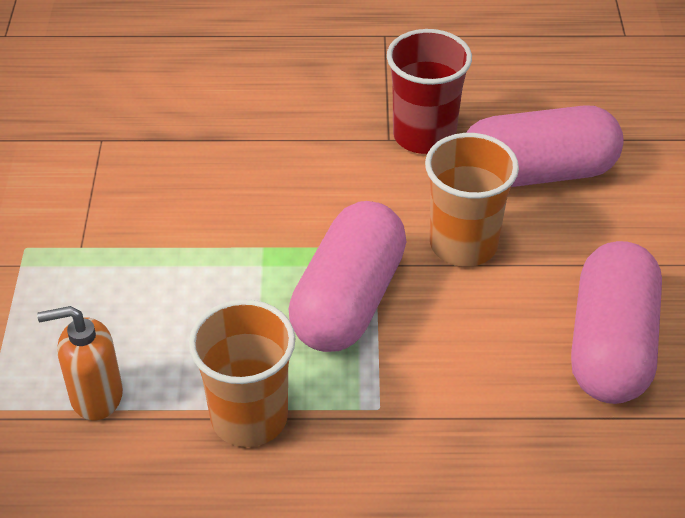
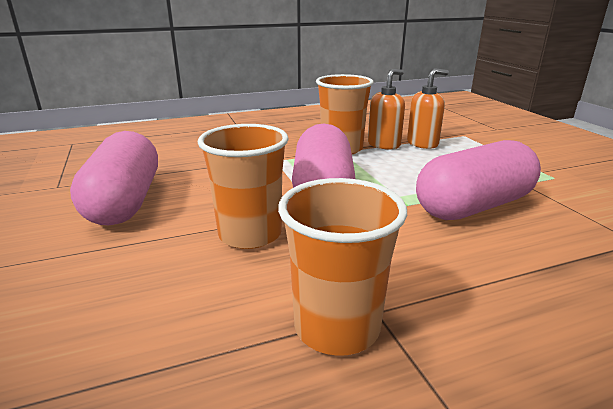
camera: 160 degrees right, 20 degrees down
(164, 412) = (384, 144): none -> orange soap dispenser
(424, 135) = (337, 327): red cup -> orange cup
(537, 173) = (179, 313): pink capsule -> pink capsule (473, 206)

